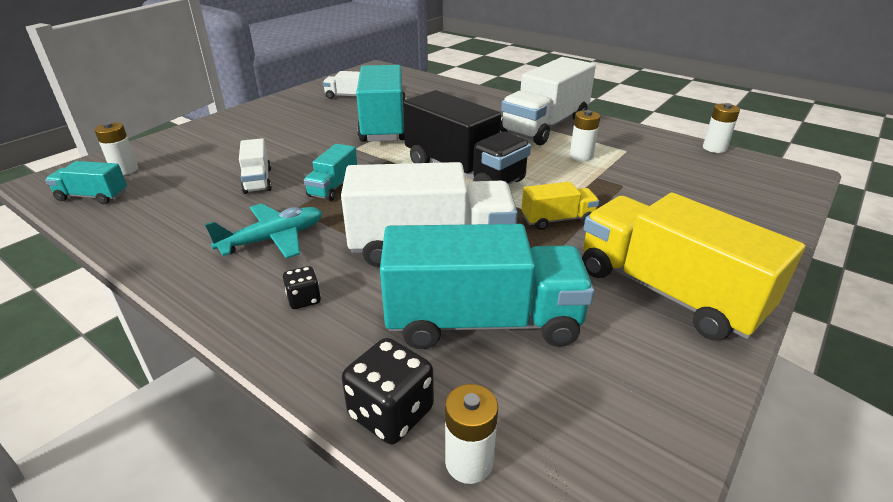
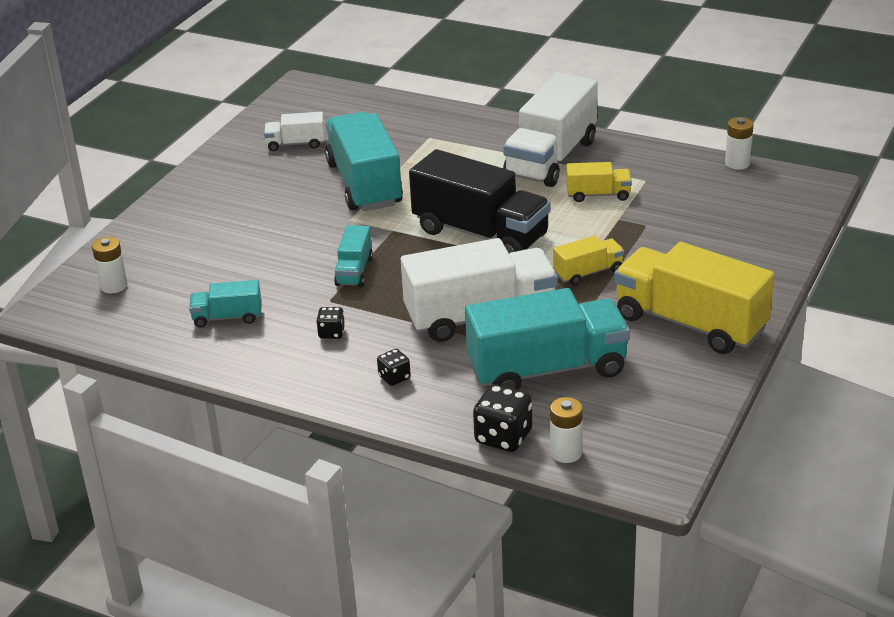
camera: 10 degrees left, 0 degrees up
(92, 196) = (111, 320): turquoise truck -> turquoise truck (227, 317)
(257, 180) = (270, 276): white truck -> none
(273, 239) = (331, 333): turquoise plane -> black dice
(581, 156) = (598, 195): white battery -> yellow truck

